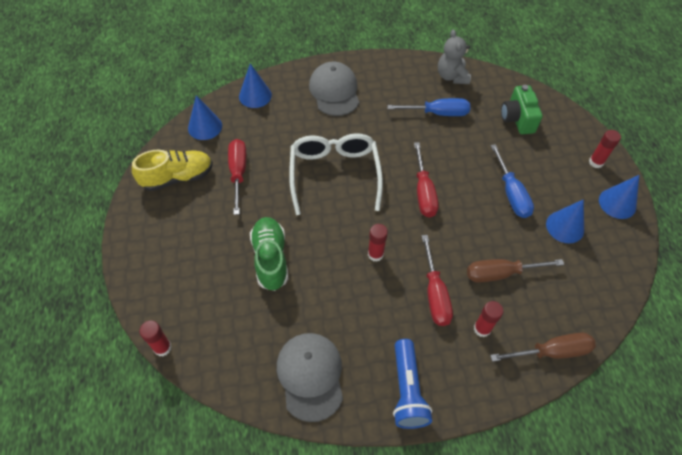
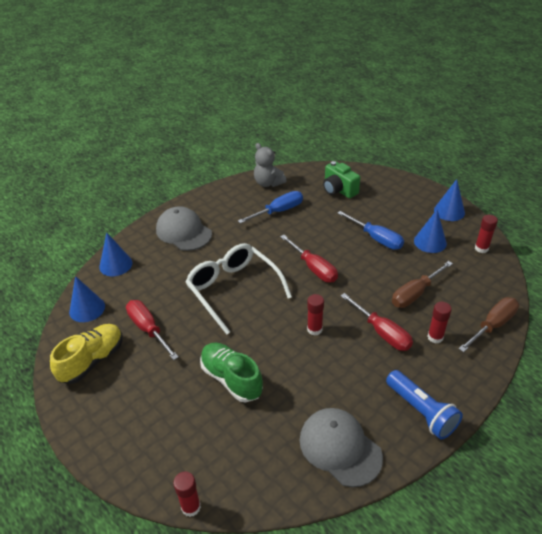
camera: 30 degrees left, 15 degrees down
(596, 162) = (414, 193): red glue stick -> red glue stick (481, 248)

